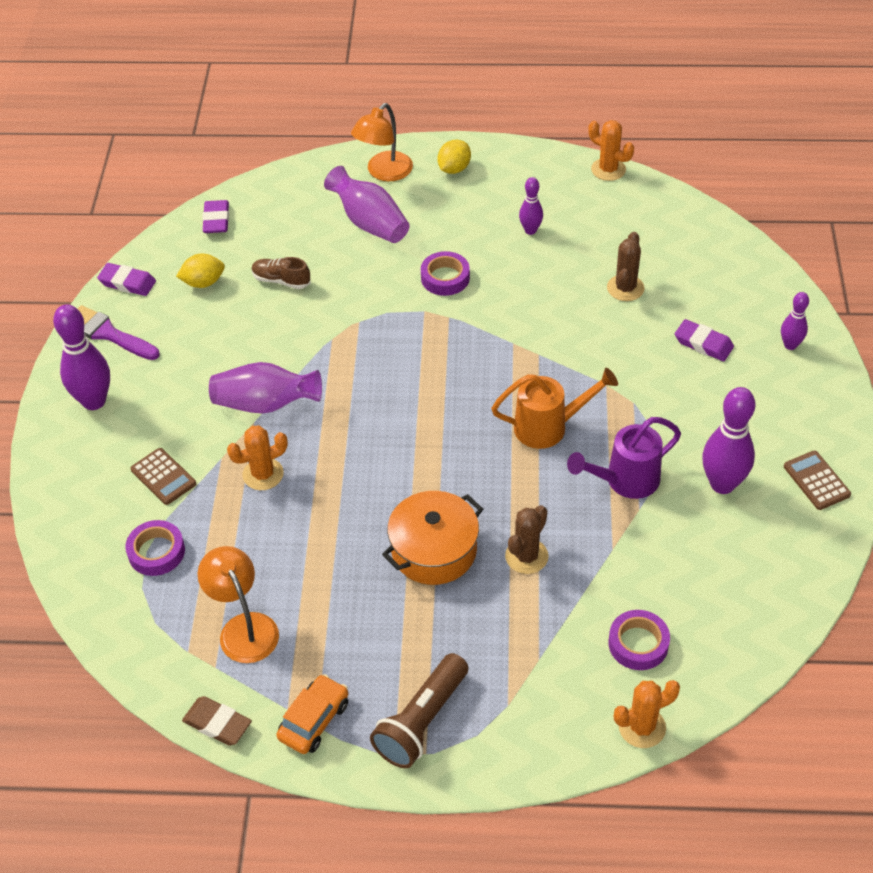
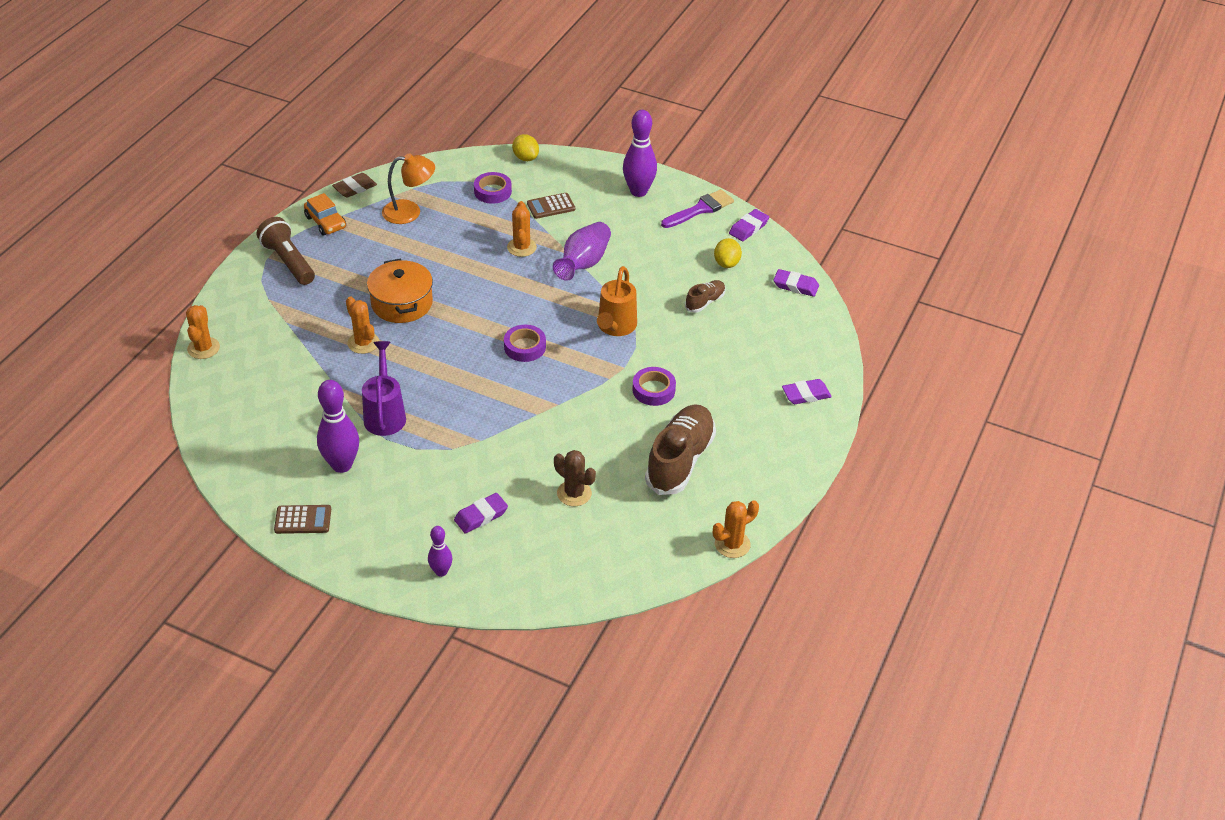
camera: 110 degrees right, 5 degrees down
(370, 223) = (745, 367): purple vase -> none
(384, 172) = (806, 394): orange lamp -> purple eraser
(454, 169) = (788, 440): yellow lemon -> yellow lemon (525, 158)
(526, 556) = (363, 343): brown cactus -> orange cactus
(530, 230) = (680, 460): purple bowling pin -> brown shoe
(548, 427) = (462, 393): orange watering can -> orange watering can (615, 327)
(638, 644) = (258, 369): purple tape -> purple tape (525, 347)

